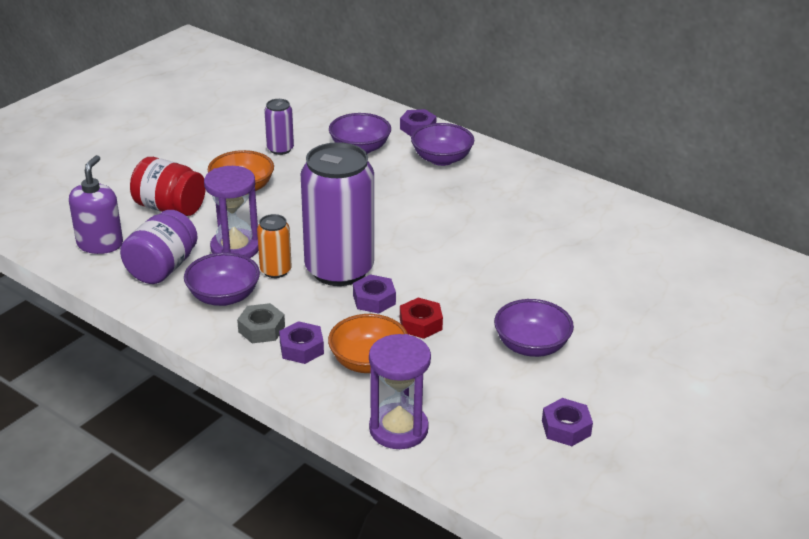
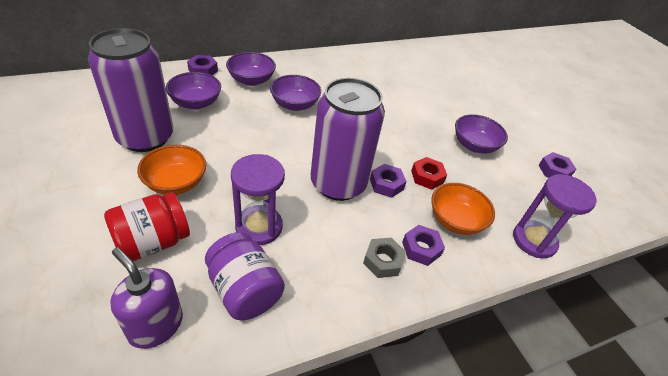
camera: 65 degrees left, 10 degrees up
(224, 296) = (322, 265): purple bowl -> purple bowl (294, 104)
(275, 270) = (311, 217): orange can -> none
(280, 149) = (145, 137): purple can -> purple can, size x2.20

